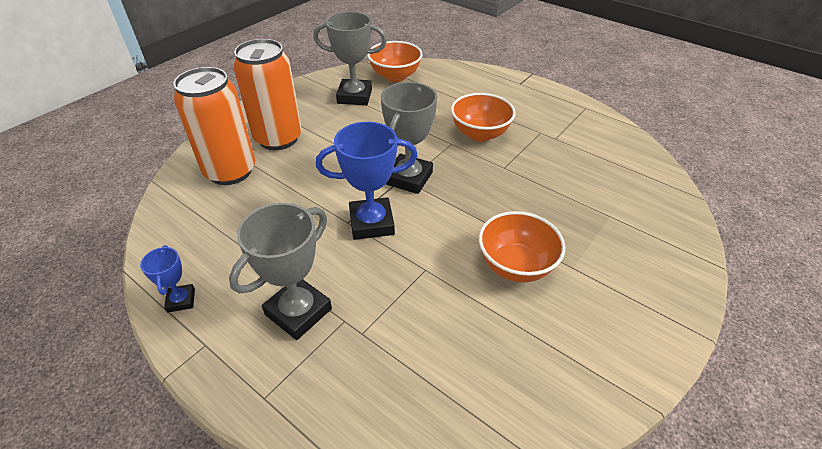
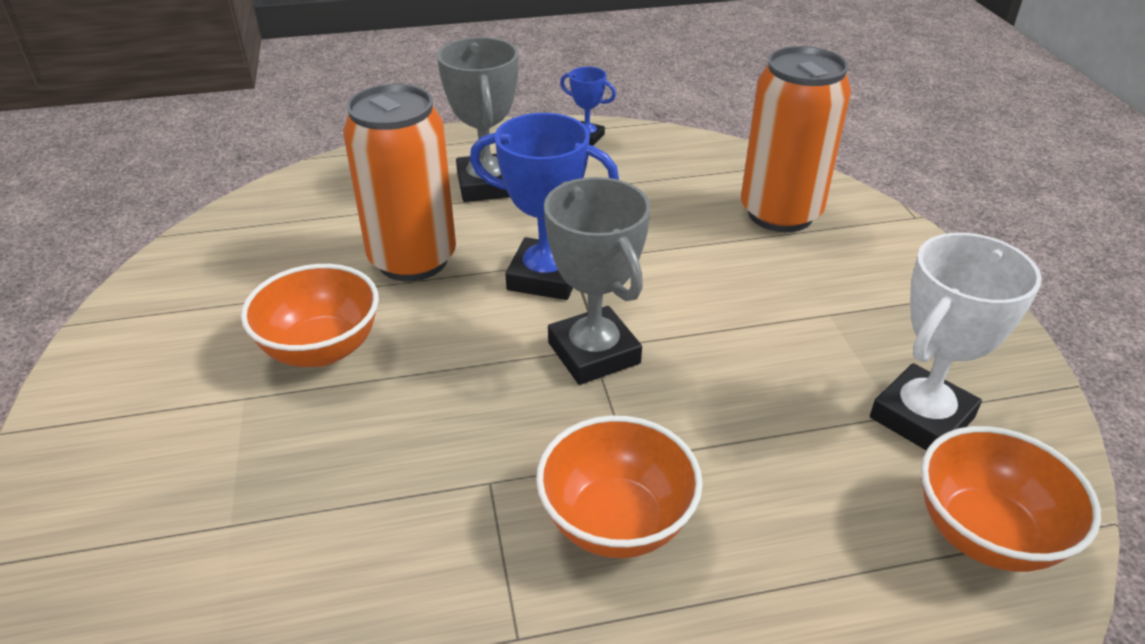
camera: 130 degrees right, 5 degrees down
(278, 138) = (832, 275): orange can -> orange can (412, 260)
(354, 96) = (921, 417): grey trophy -> white trophy
(371, 223) = (545, 277): blue trophy -> blue trophy turned 75 degrees clockwise

